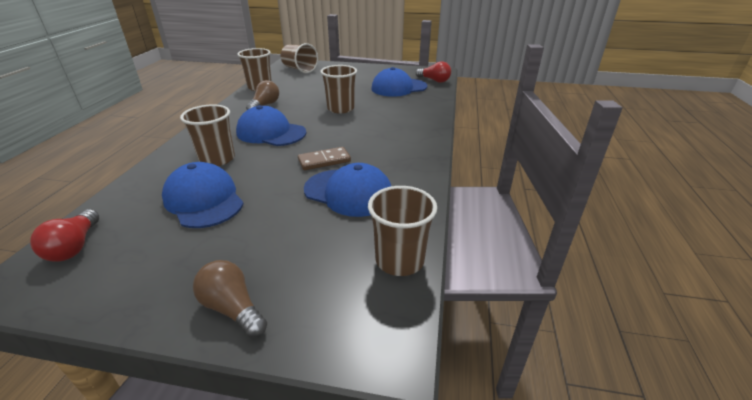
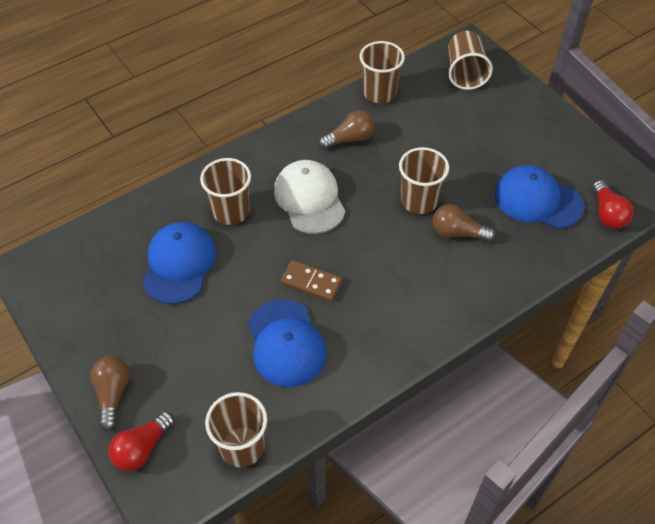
camera: 45 degrees right, 20 degrees up
(75, 246) = (73, 255): red light bulb -> red light bulb (142, 448)
(271, 132) = (309, 199): blue cap -> white cap
(379, 110) = (457, 233): none -> brown light bulb

